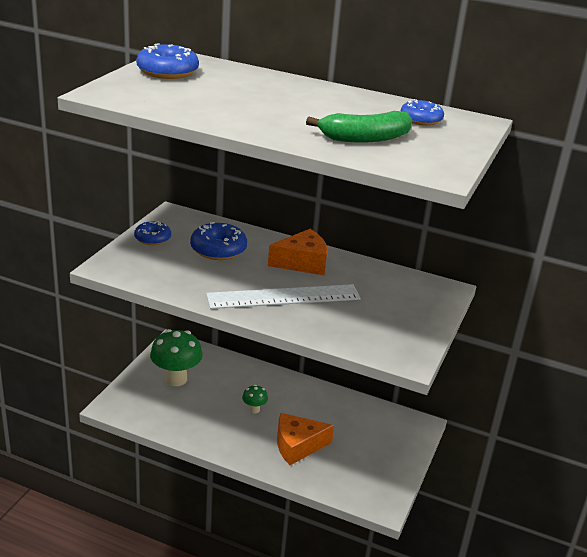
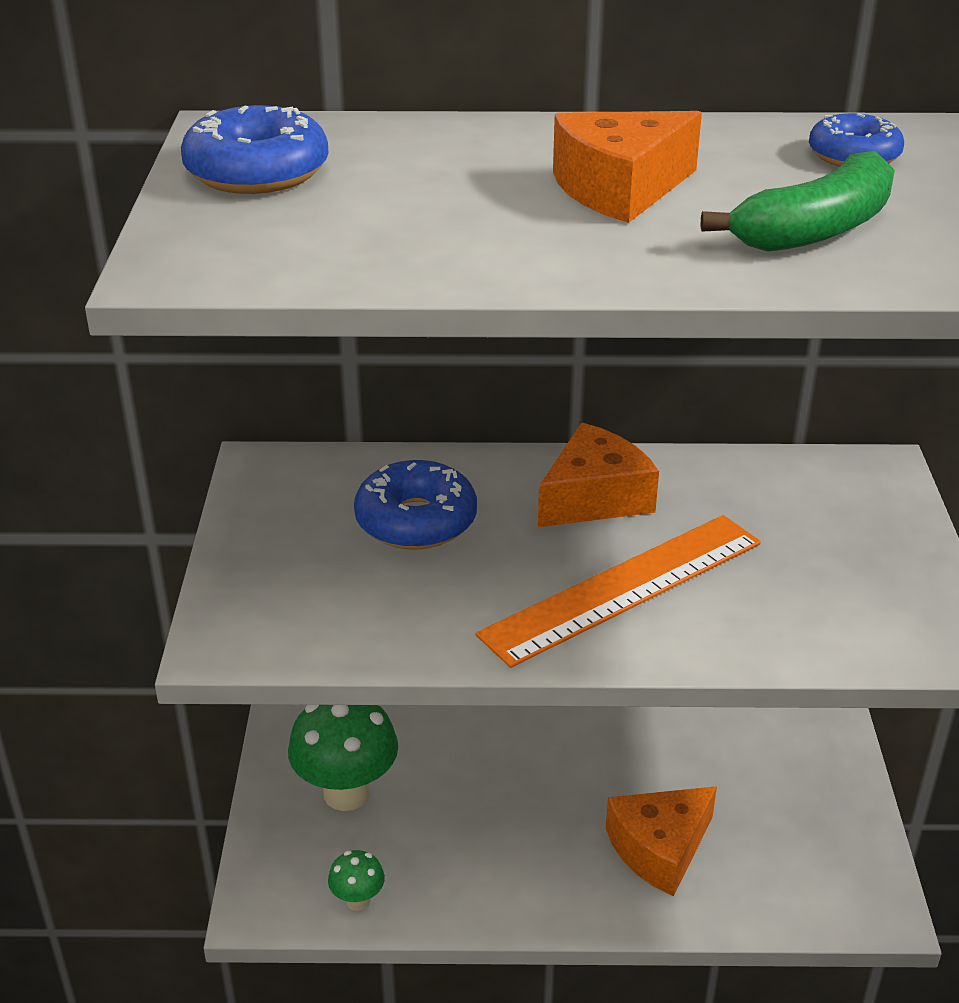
camera: 20 degrees left, 5 degrees up
(152, 238) = (267, 539): blue donut -> none
(254, 409) = (533, 802): green mushroom -> green mushroom (358, 900)
(283, 297) = (624, 588): white ruler -> orange ruler
(303, 108) = (620, 189): none -> orange cheese

